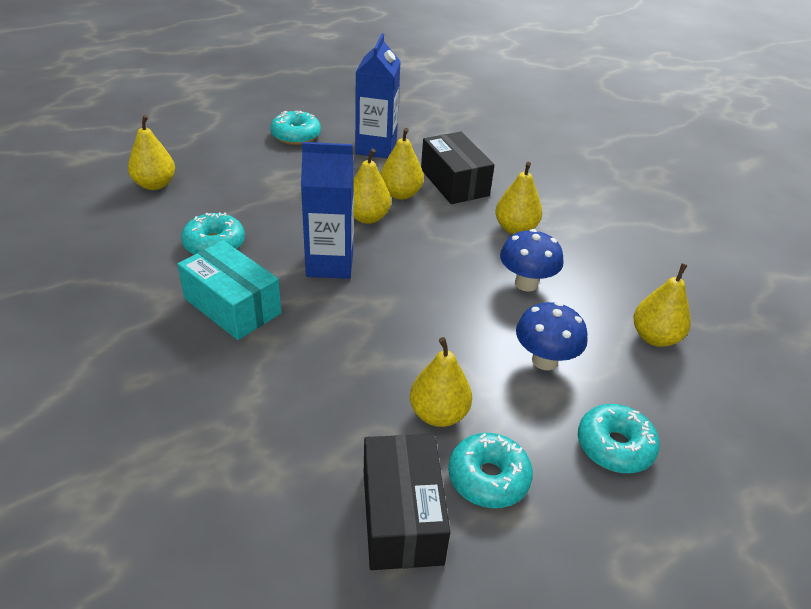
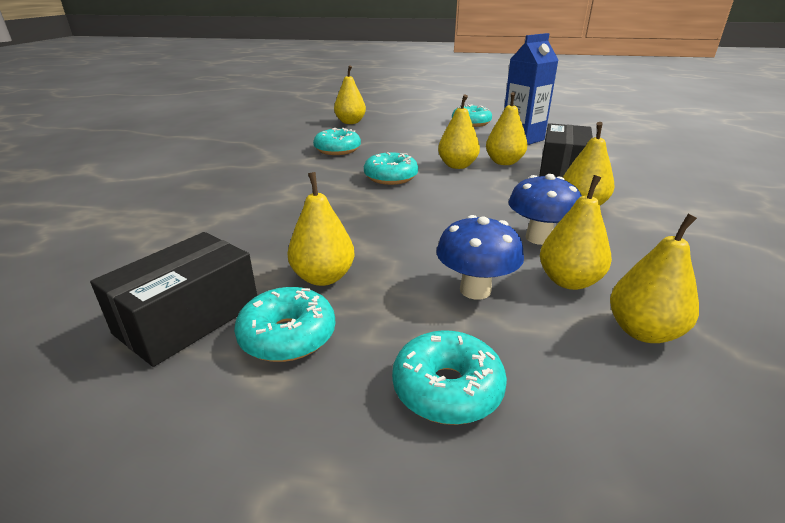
camera: 45 degrees right, 10 degrees down
(232, 306) = (298, 175): turquoise box -> none
(330, 264) = (390, 177): blue carton -> turquoise donut
(584, 318) = (569, 281): none -> yellow pear

